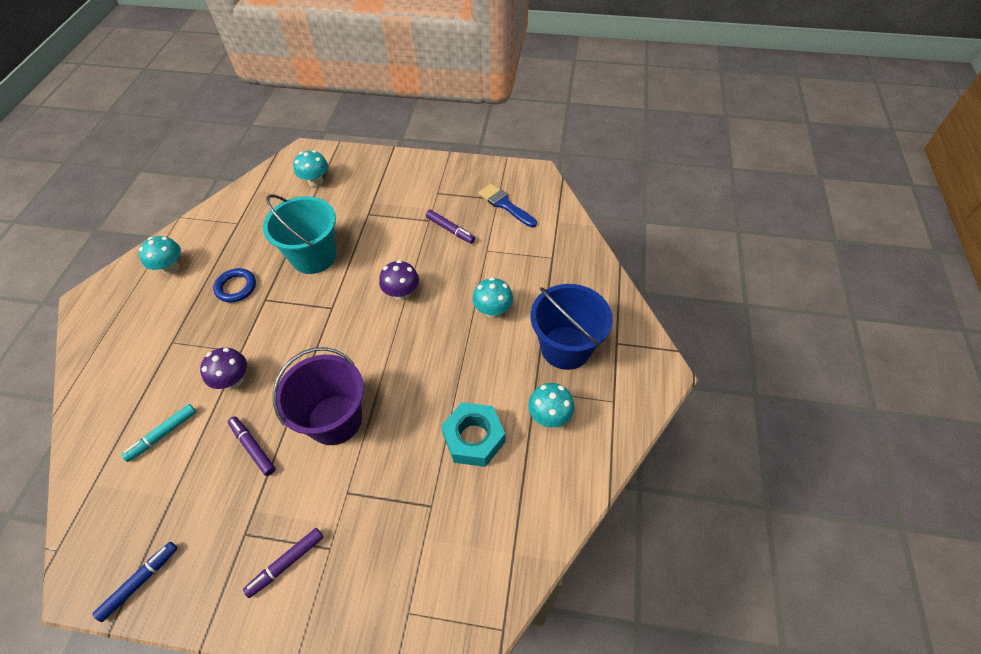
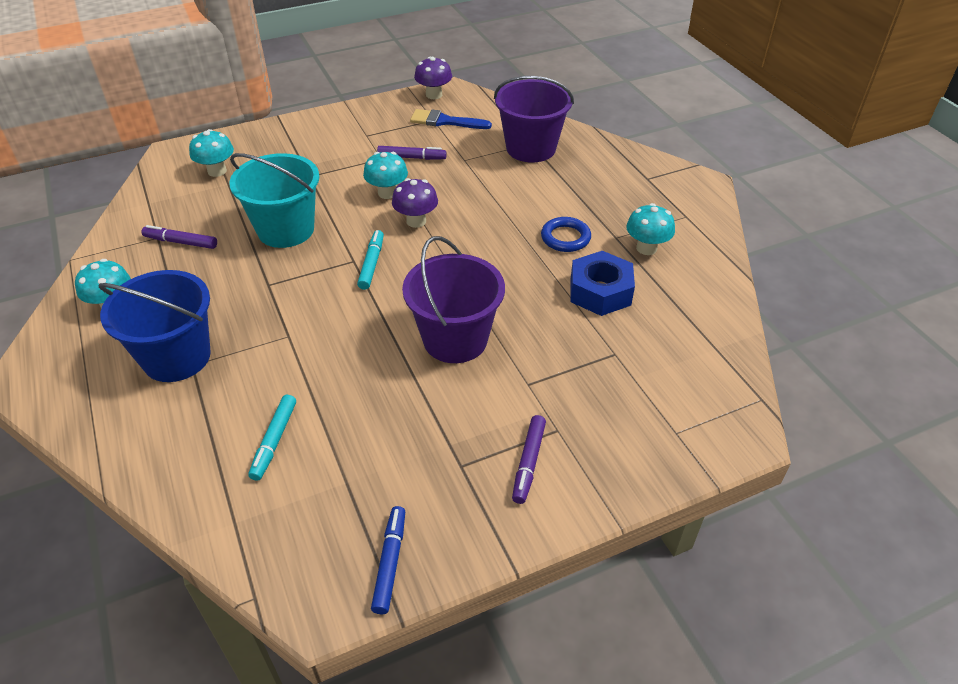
camera: 35 degrees left, 10 degrees down
(233, 380) = (308, 361): purple mushroom -> purple mushroom (434, 95)
(236, 287) = (220, 288): blue ring -> blue ring (565, 238)
(253, 448) = (393, 400): purple marker -> purple marker (181, 242)
(340, 317) = (371, 264): none -> turquoise marker
(474, 438) = (600, 291): turquoise nut -> blue nut
(493, 311) = (518, 199): turquoise mushroom -> turquoise mushroom (387, 193)
(547, 263) = (531, 148): none -> purple bucket
(566, 347) = (610, 198): blue bucket -> blue bucket (176, 357)

